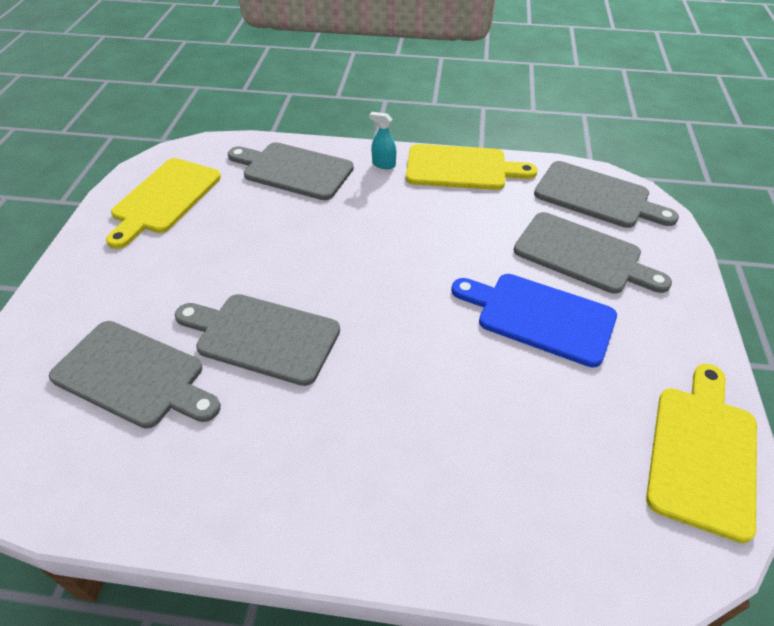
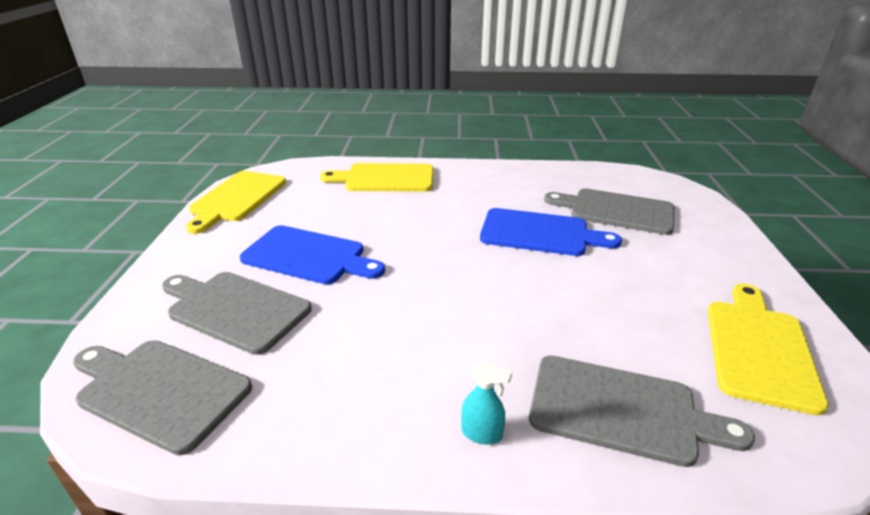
camera: 175 degrees right, 15 degrees down
(262, 337) = (540, 233): grey cutting board -> blue cutting board
(461, 168) = (351, 434): yellow cutting board -> yellow cutting board (385, 178)

